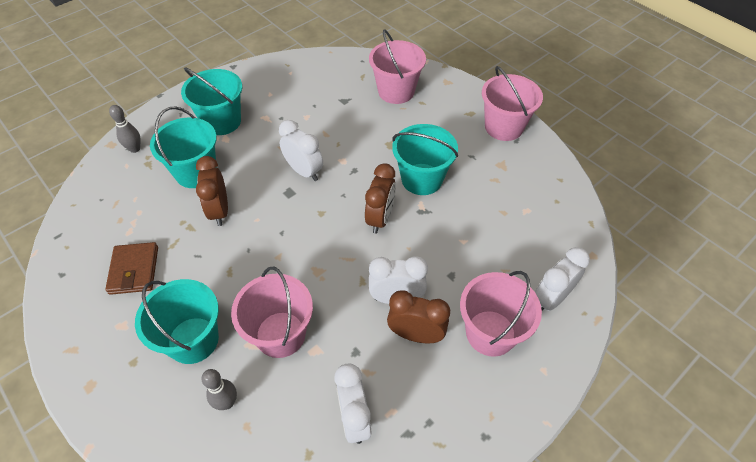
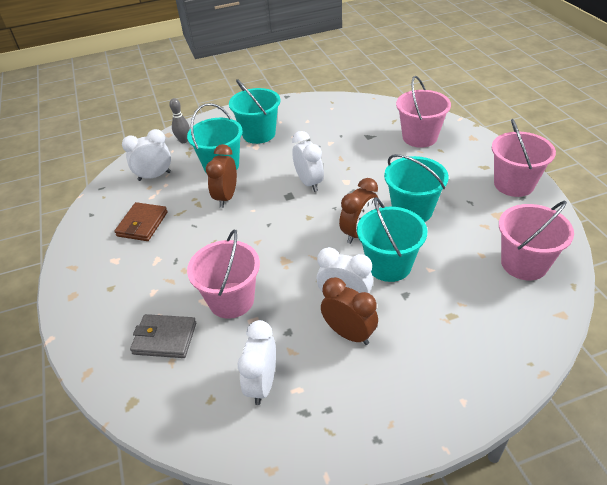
camera: 25 degrees right, 10 degrees down
(193, 340) = (161, 285): turquoise bucket -> turquoise bucket (389, 265)
(227, 402) = (165, 338): grey bowling pin -> grey wallet
(490, 333) = (422, 353): pink bucket -> pink bucket (524, 263)
(550, 298) = (498, 341): white clock -> white clock (154, 176)

